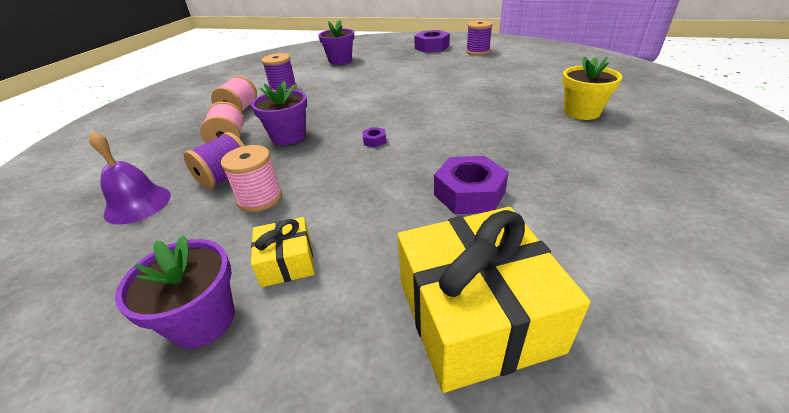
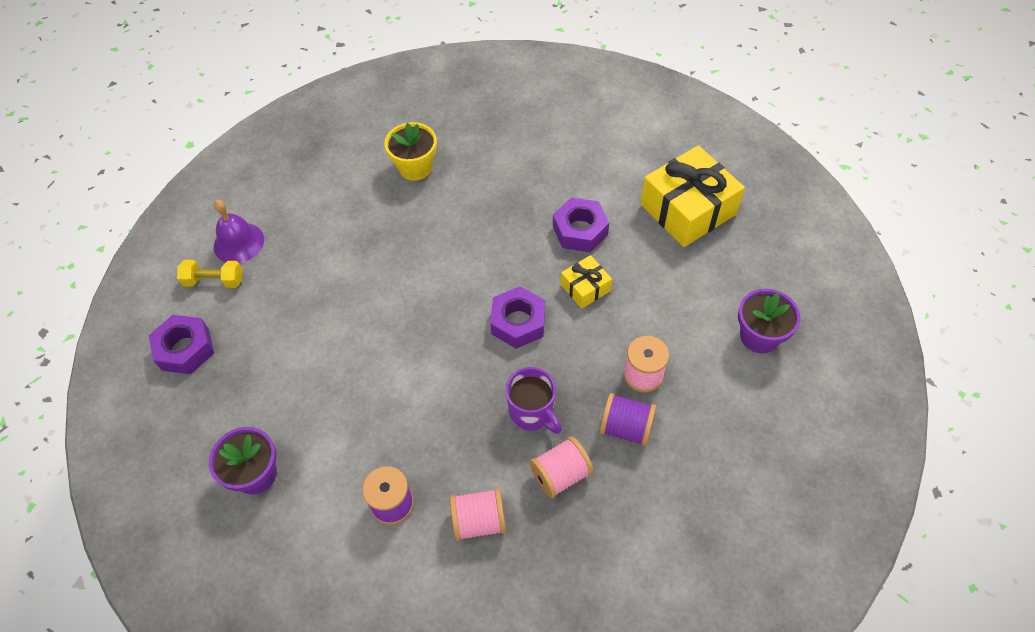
camera: 110 degrees left, 20 degrees up
(138, 204) = (693, 479): purple bell -> purple bell (238, 243)
(287, 262) = (697, 316): yellow gift -> yellow gift (585, 287)
(288, 136) = (532, 412): purple flower pot -> purple mug
(374, 141) = (518, 322): purple nut -> purple nut, size x2.17
(477, 51) = (214, 281): purple spool -> yellow dumbbell

